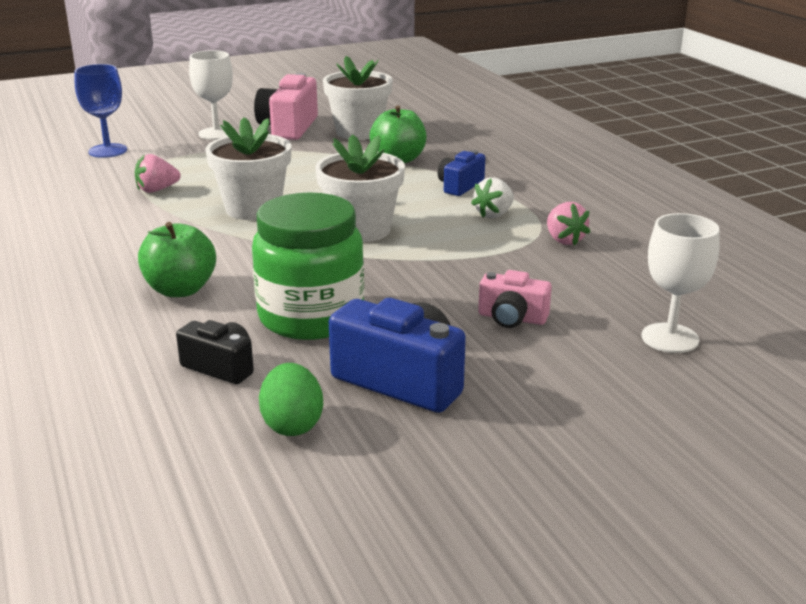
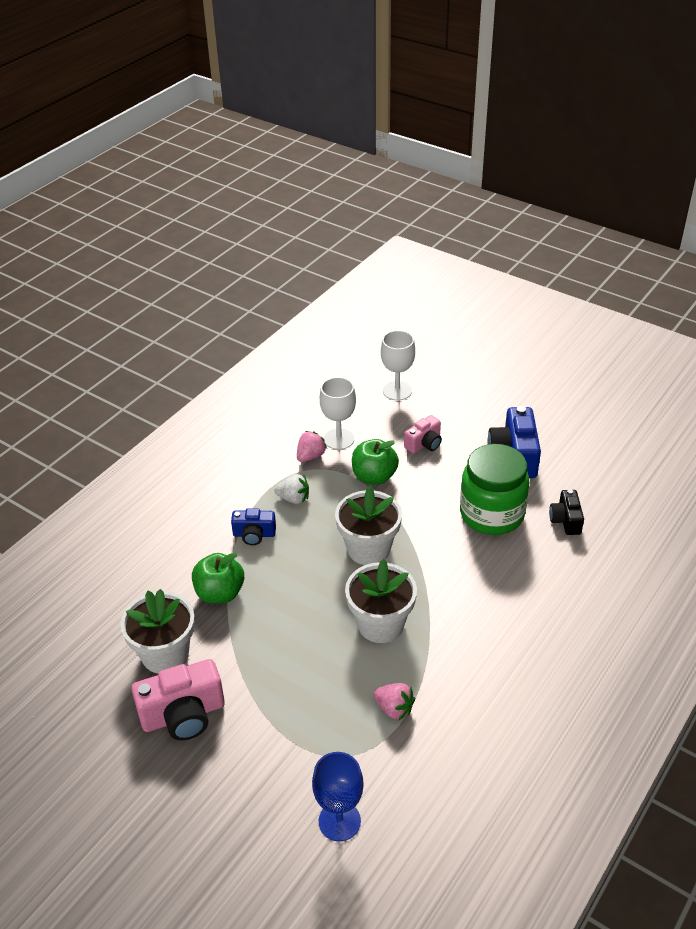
camera: 120 degrees left, 15 degrees up
(180, 290) = (516, 585): green apple -> green apple (374, 476)
(216, 133) = (235, 764): white goblet -> white goblet (339, 439)
(292, 424) = (579, 473): green egg -> none
(512, 318) = (424, 444): pink camera -> pink camera turned 60 degrees clockwise

